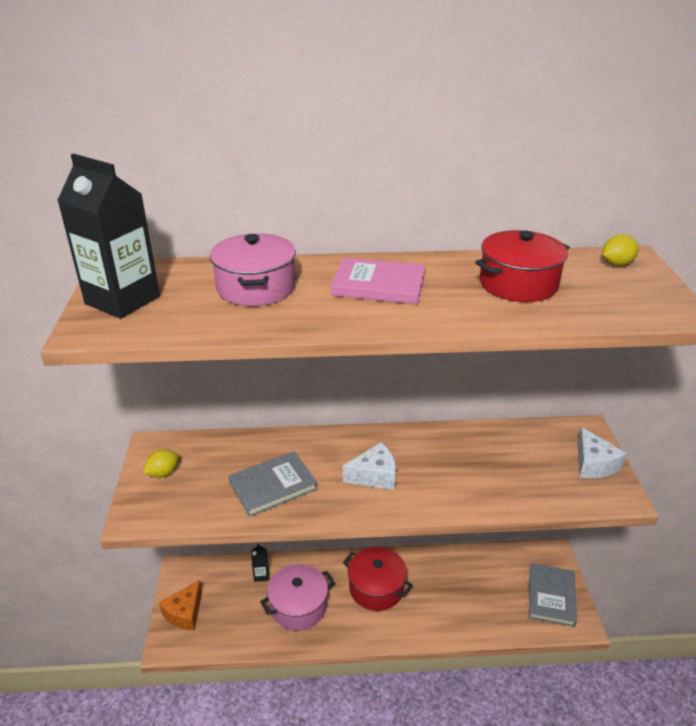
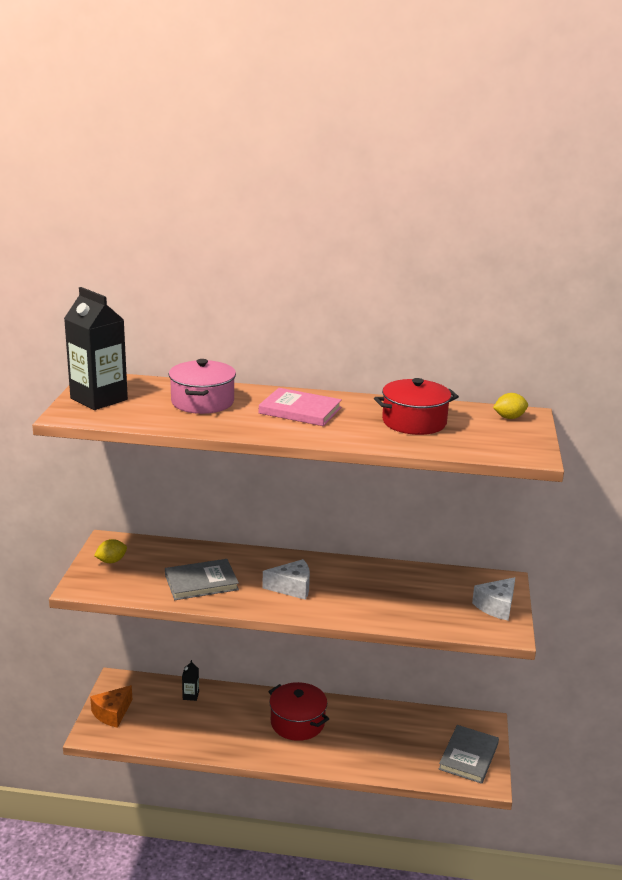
camera: 10 degrees right, 10 degrees down
(298, 606) = (218, 725): pink pot -> none
(593, 464) = (496, 606): white cheese -> white cheese turned 45 degrees clockwise

